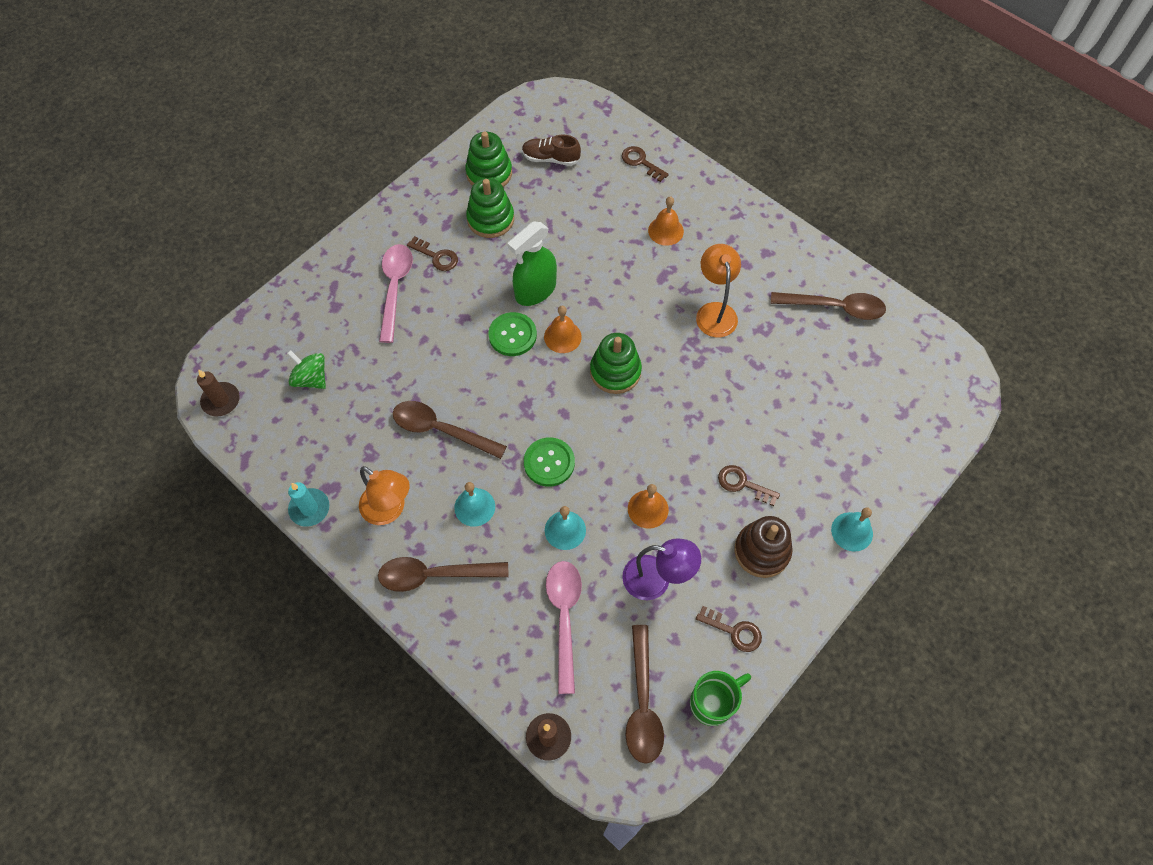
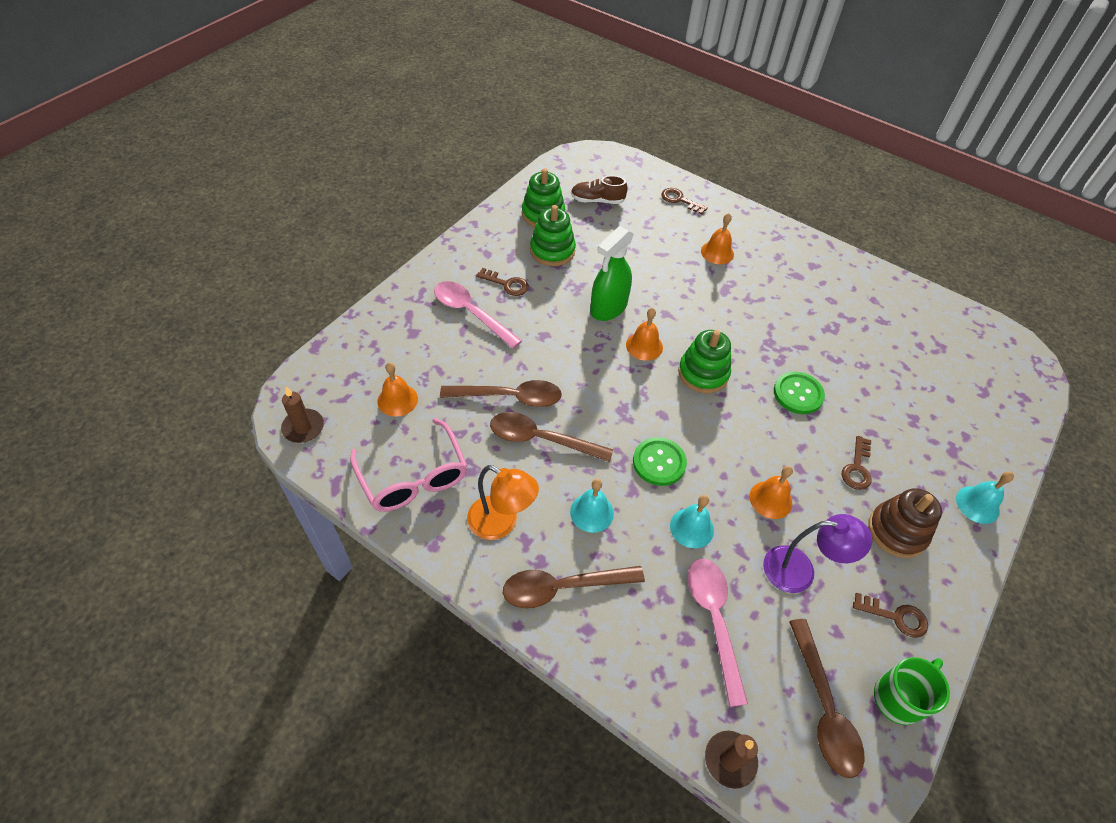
camera: 10 degrees left, 10 degrees down
(309, 508) = (413, 529): turquoise candle -> none
(311, 378) = (397, 400): green spinning top -> orange bell
(316, 459) = (413, 477): none -> pink glasses
(395, 288) = (471, 313): pink spoon -> pink spoon turned 45 degrees counterclockwise
(512, 335) = (595, 347): green button -> green button (798, 394)
(715, 312) = (782, 316): orange lamp -> none
(743, 484) = (857, 468): brown key -> brown key turned 90 degrees counterclockwise
(835, 307) = (889, 306): brown spoon -> brown spoon (510, 397)

